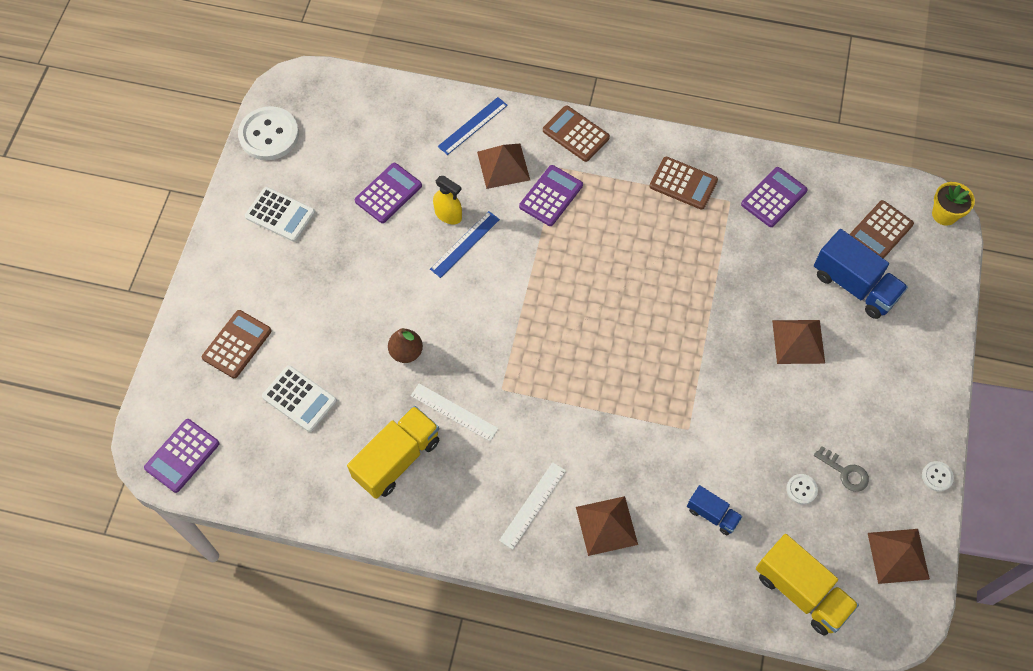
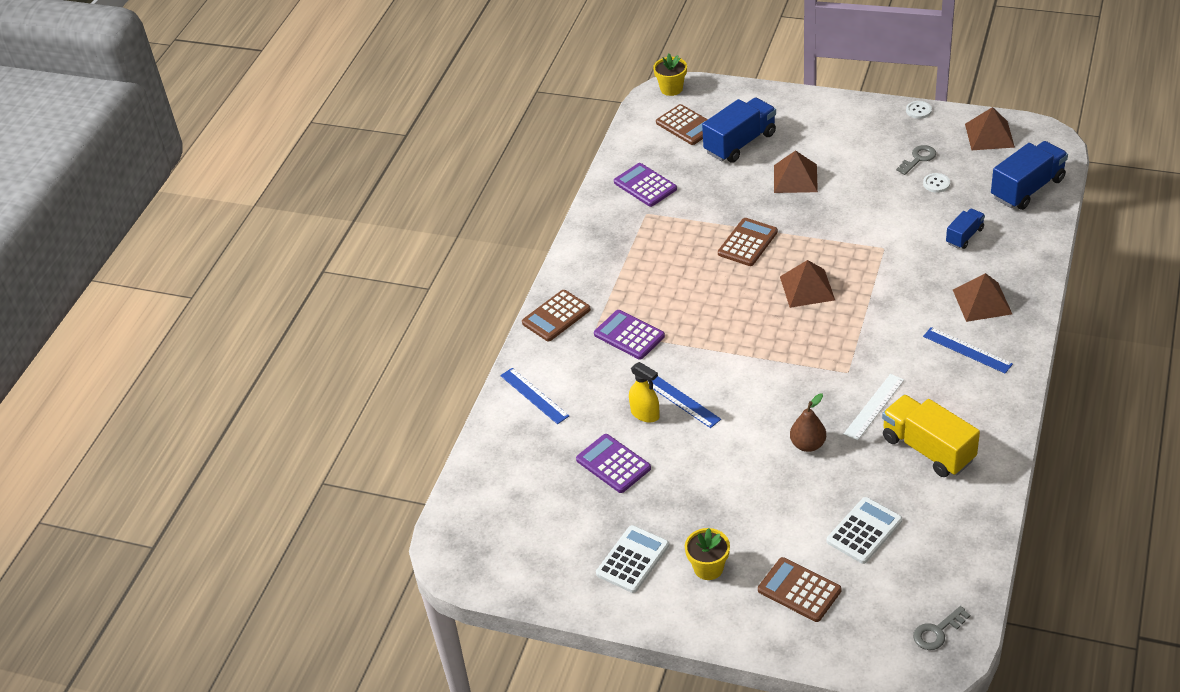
camera: 80 degrees left, 20 degrees down
(182, 456) = (937, 632): purple calculator -> grey key
(267, 272) = (708, 568): none -> yellow flower pot
(269, 135) = (521, 576): white button -> none
(448, 215) = (645, 414): yellow spray bottle -> yellow spray bottle turned 90 degrees clockwise
(503, 166) = (588, 371): brown pyramid -> brown pyramid (807, 288)
(532, 505) = (967, 350): white ruler -> blue ruler
(683, 183) = (624, 243): brown calculator -> brown calculator (747, 243)
(801, 591) = (1027, 189): yellow truck -> blue truck

